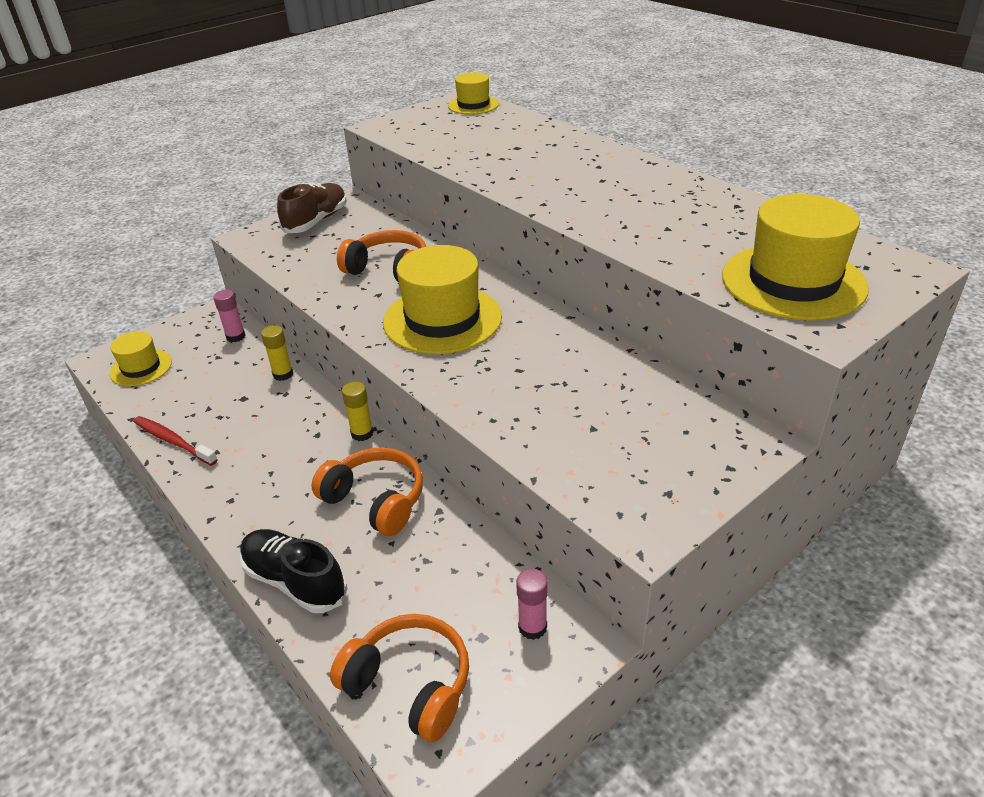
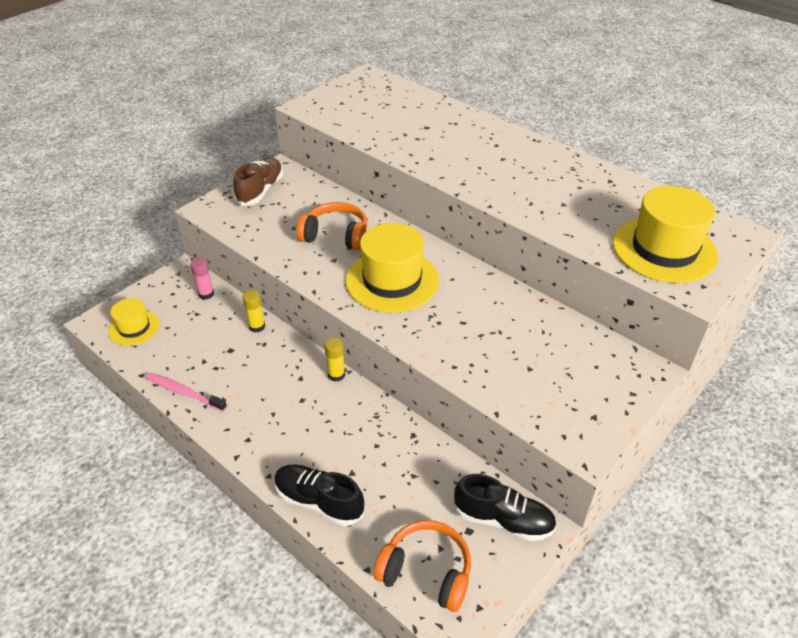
camera: 10 degrees left, 5 degrees up
(173, 441) = (184, 392): red toothbrush -> pink toothbrush
(375, 500) = (362, 430): orange headphones -> none
(473, 105) = (377, 83): yellow hat -> none
(532, 627) = (503, 519): pink glue stick -> black shoe

